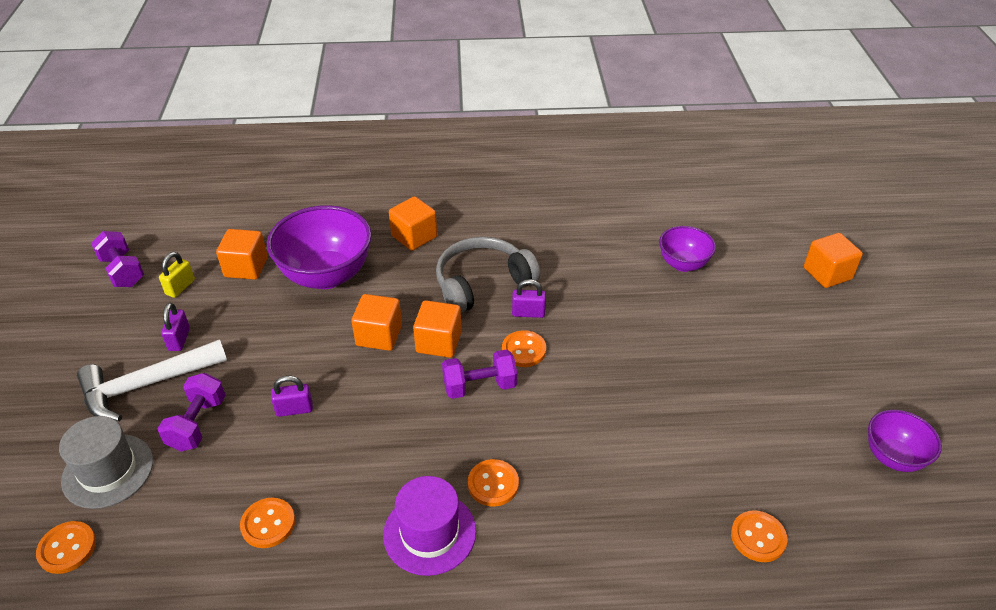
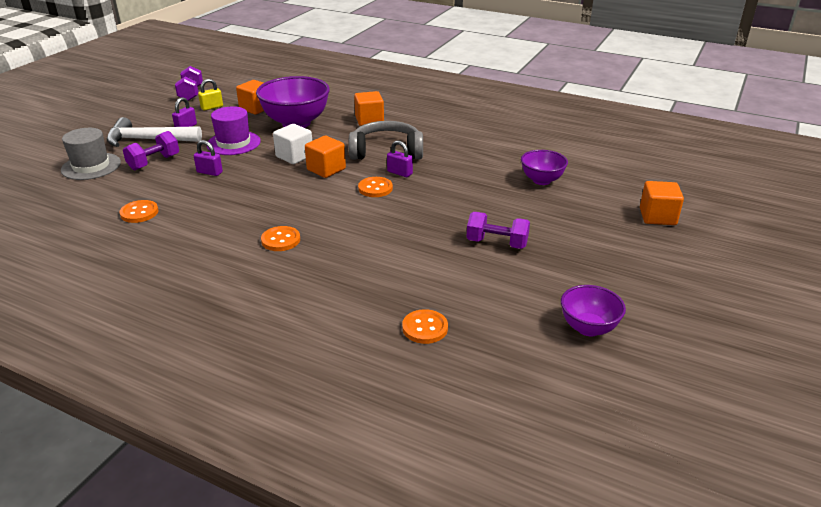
camera: 30 degrees right, 10 degrees down
(67, 548) = (38, 188): orange button -> none
(379, 335) = (294, 156): orange cube -> white cube
(429, 533) = (218, 247): purple hat -> purple hat (233, 143)
(479, 386) = (327, 195): purple dumbbell -> purple dumbbell (497, 243)

